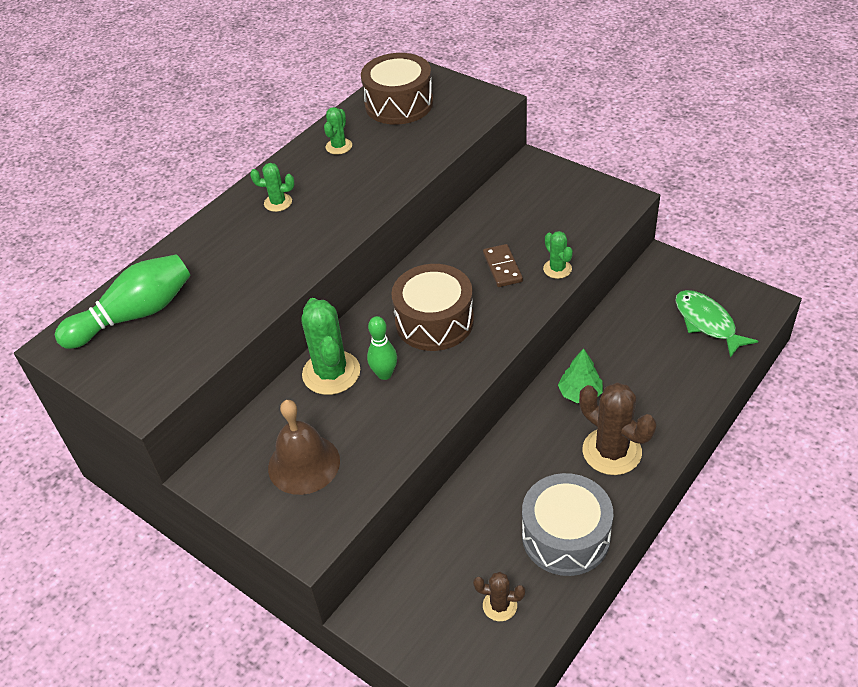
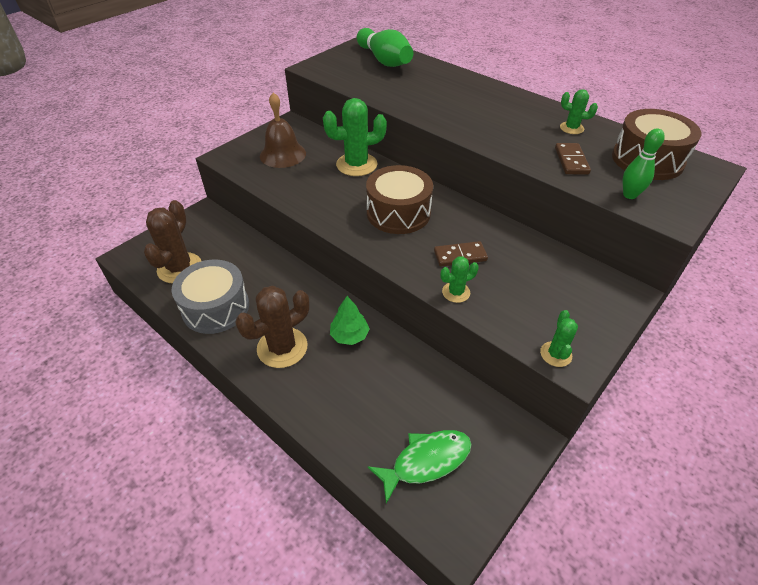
camera: 90 degrees right, 0 degrees up
(278, 202) = (494, 103): green cactus -> green cactus (555, 354)
(384, 374) = (349, 187): green bowling pin -> green bowling pin (629, 195)
(405, 150) = (571, 161): none -> brown domino
(499, 605) = (179, 268): brown cactus -> brown cactus, size x1.90

